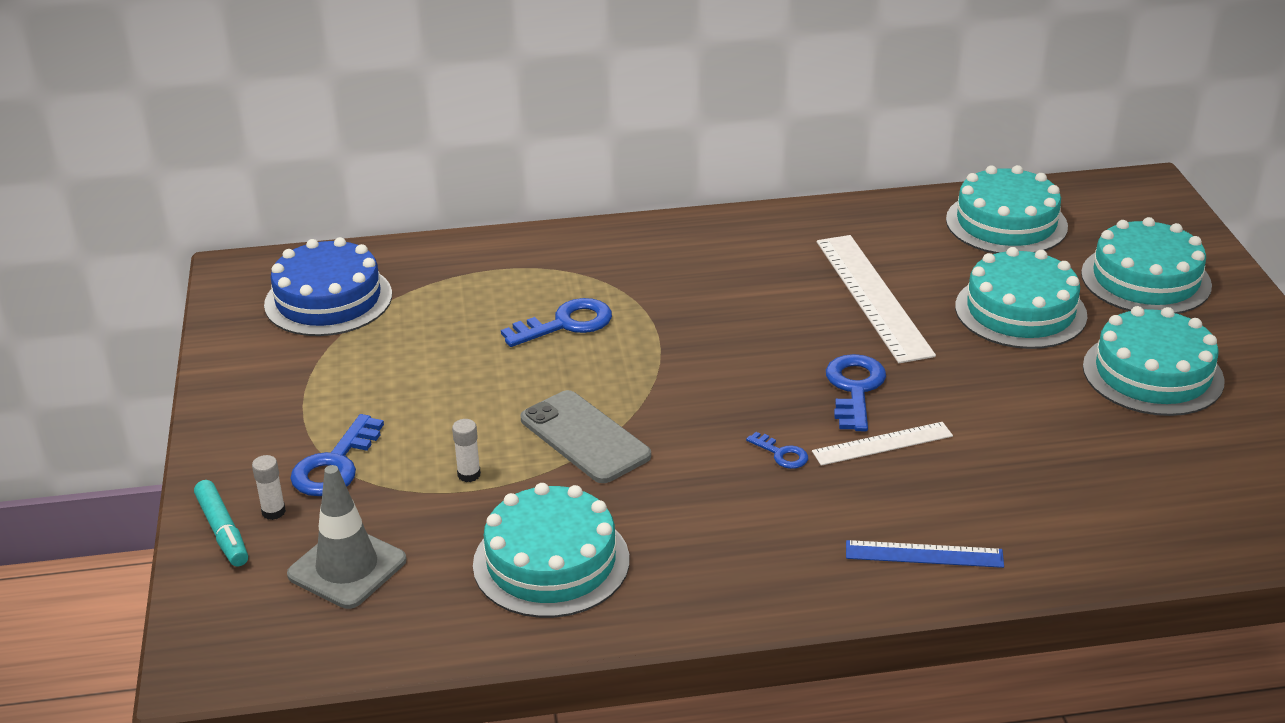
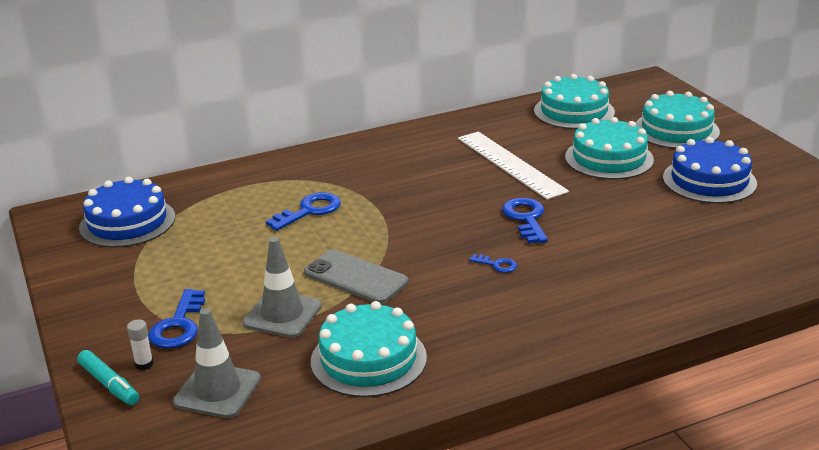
camera: 15 degrees left, 5 degrees down
(469, 474) = (282, 315): white glue stick -> grey traffic cone
(882, 444) = (561, 247): white ruler -> none
(924, 554) = (622, 308): blue ruler -> none
(1152, 374) = (709, 180): turquoise cake -> blue cake

